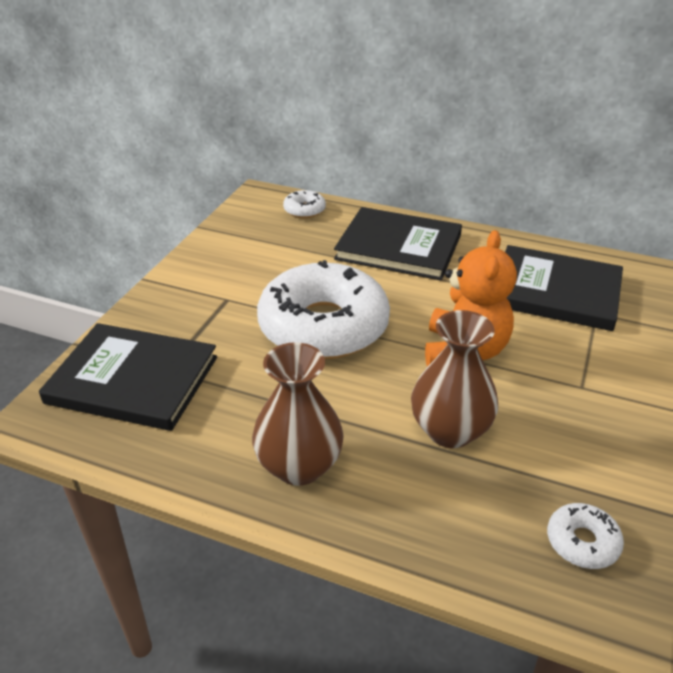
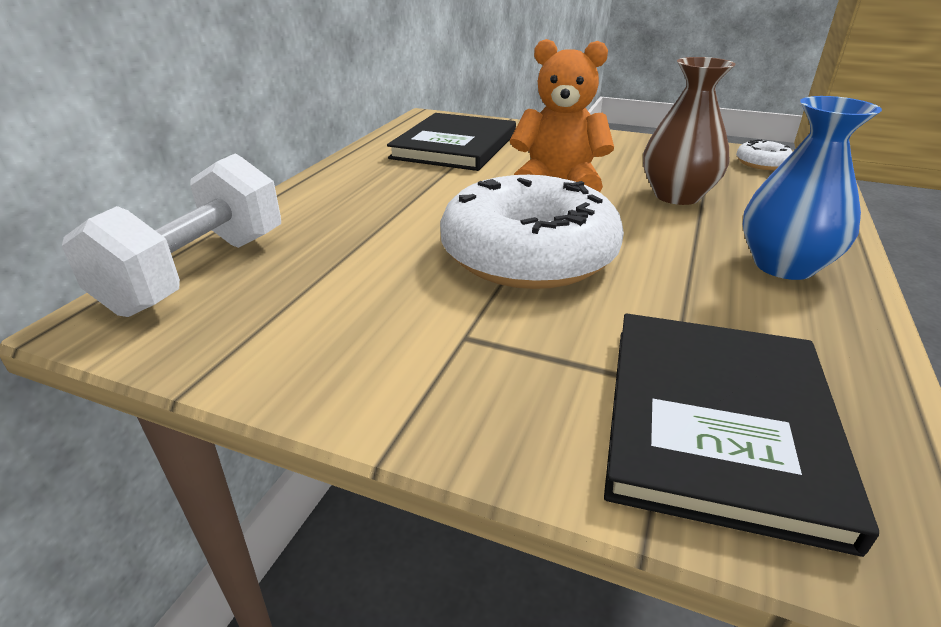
camera: 90 degrees left, 5 degrees down
(299, 466) = (783, 265): brown vase -> blue vase
(304, 210) = (198, 272): white donut -> white dumbbell
(398, 247) = (349, 207): black book -> none

